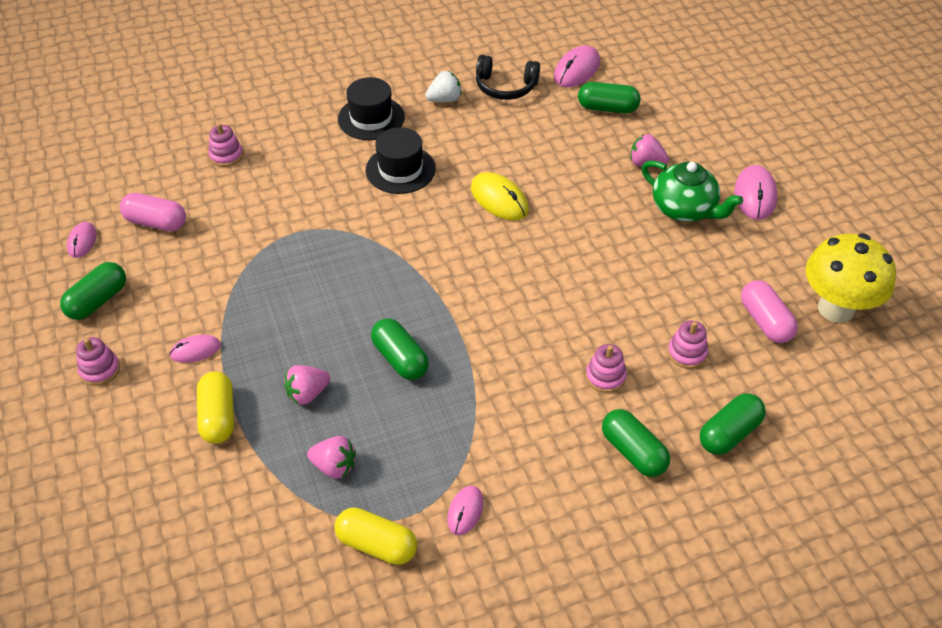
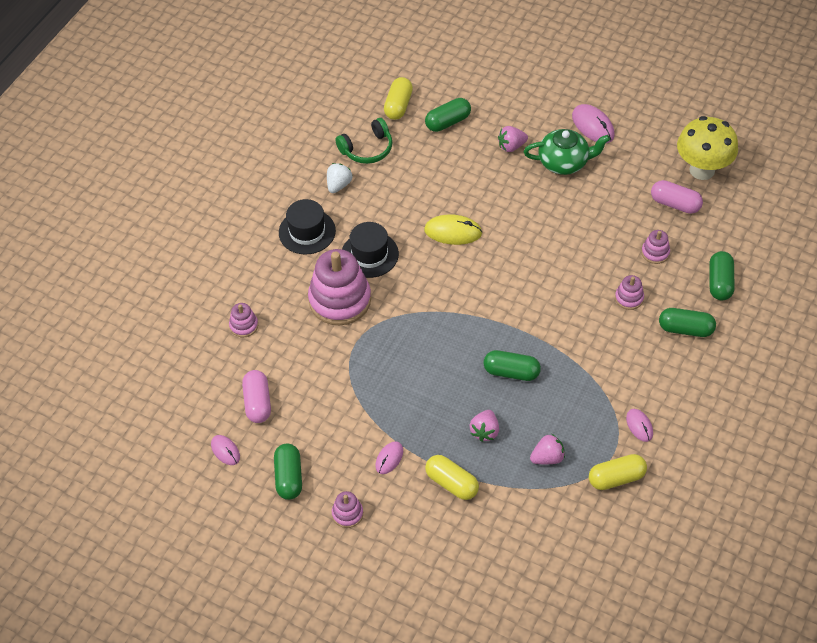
camera: 40 degrees left, 5 degrees up
(156, 222) = (257, 403): pink capsule -> pink capsule turned 75 degrees counterclockwise
(328, 189) = (340, 300): none -> pink stacking toy
(505, 87) = (367, 149): black headphones -> green headphones
(577, 70) = (398, 105): pink mouse -> yellow capsule

